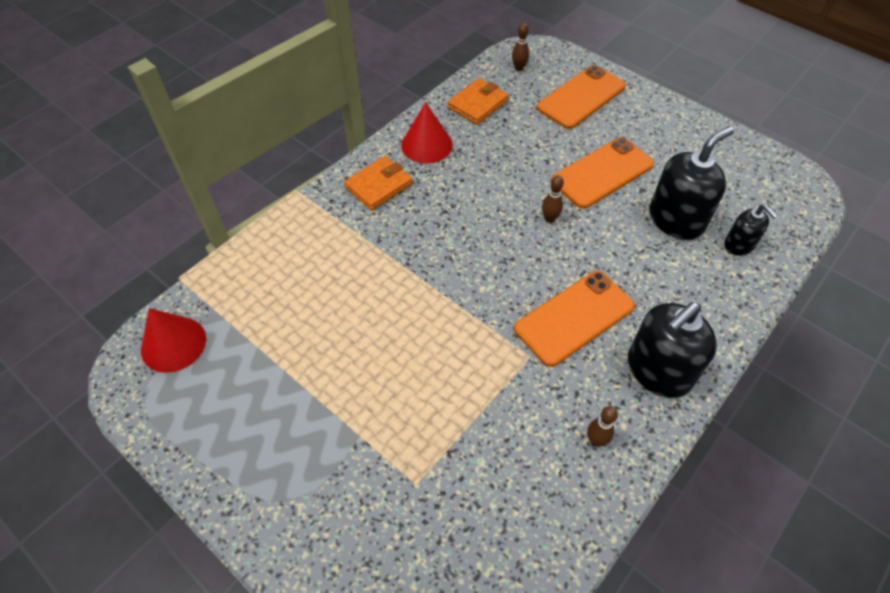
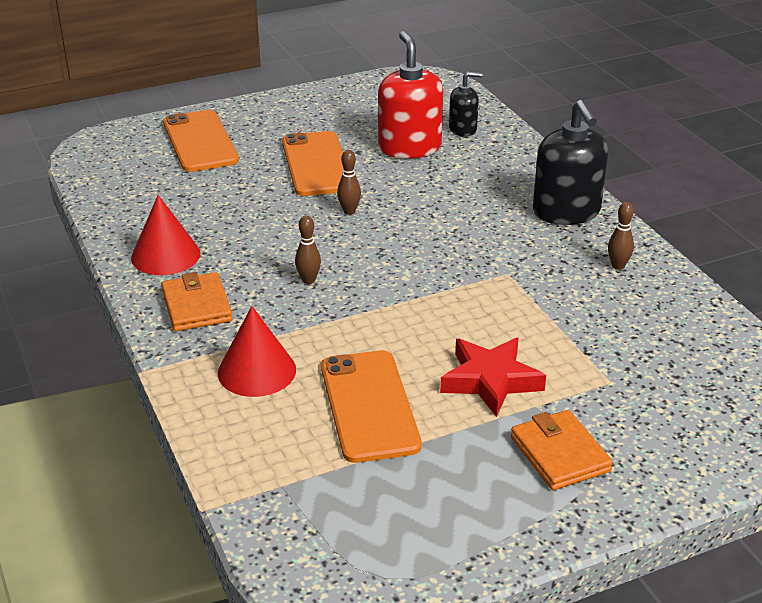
camera: 65 degrees left, 20 degrees down
(173, 344) = (312, 533): red cone -> red cone (257, 371)
(377, 393) = (490, 381): none -> red star
(477, 104) = (138, 204): orange wallet -> orange wallet (560, 454)
(519, 68) = (111, 162): brown bowling pin -> brown bowling pin (308, 280)
(574, 318) = (480, 235): orange phone -> orange phone (369, 406)
(676, 219) = (409, 147): black soap dispenser -> red soap dispenser

